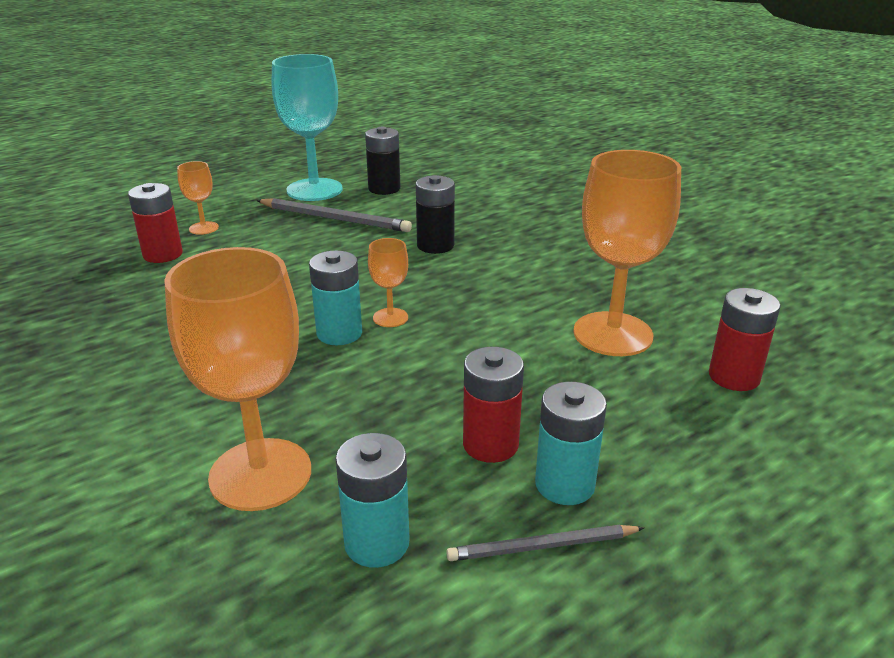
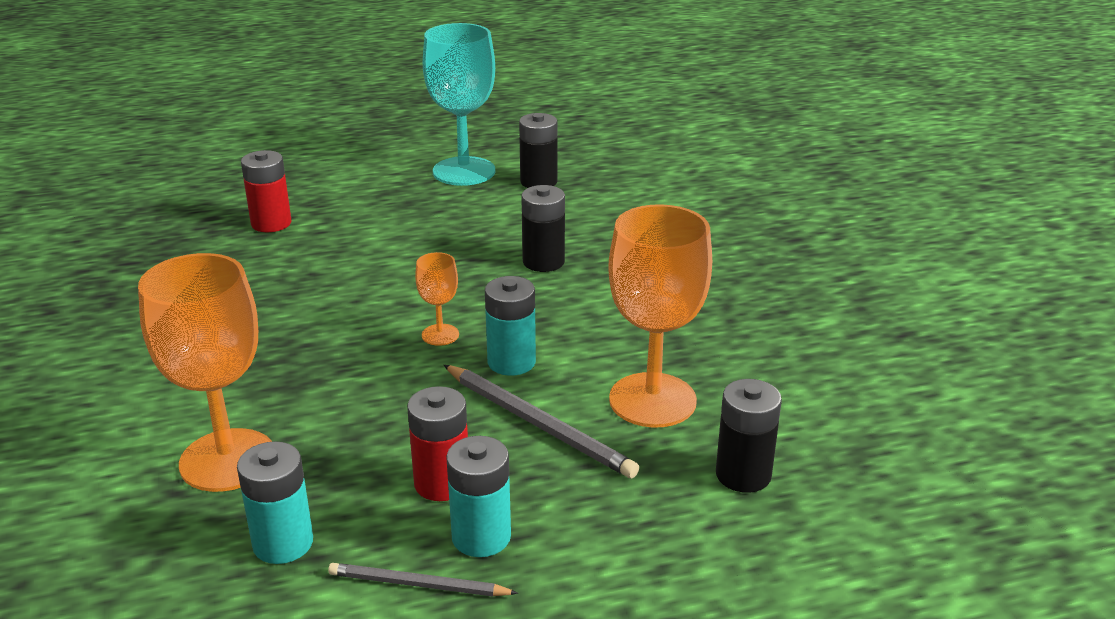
camera: 20 degrees right, 0 degrees up
(204, 228) = (326, 200): orange goblet -> none
(335, 219) = (461, 211): grey pencil -> grey pencil (538, 424)
(339, 333) = (381, 341): turquoise battery -> turquoise battery (511, 362)
(734, 377) = (743, 475): red battery -> black battery

